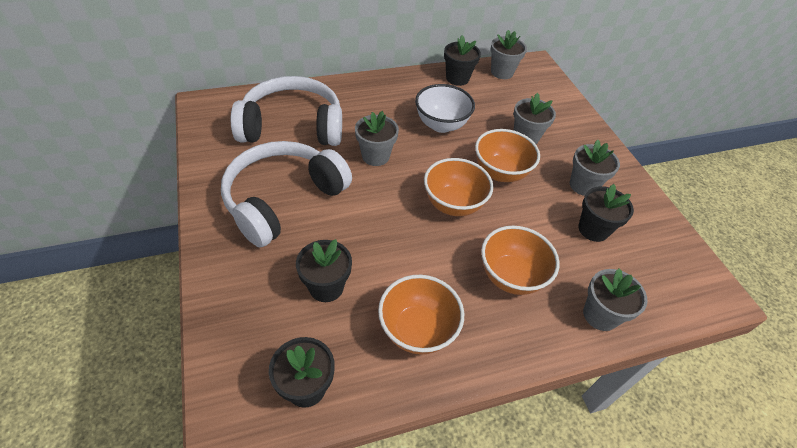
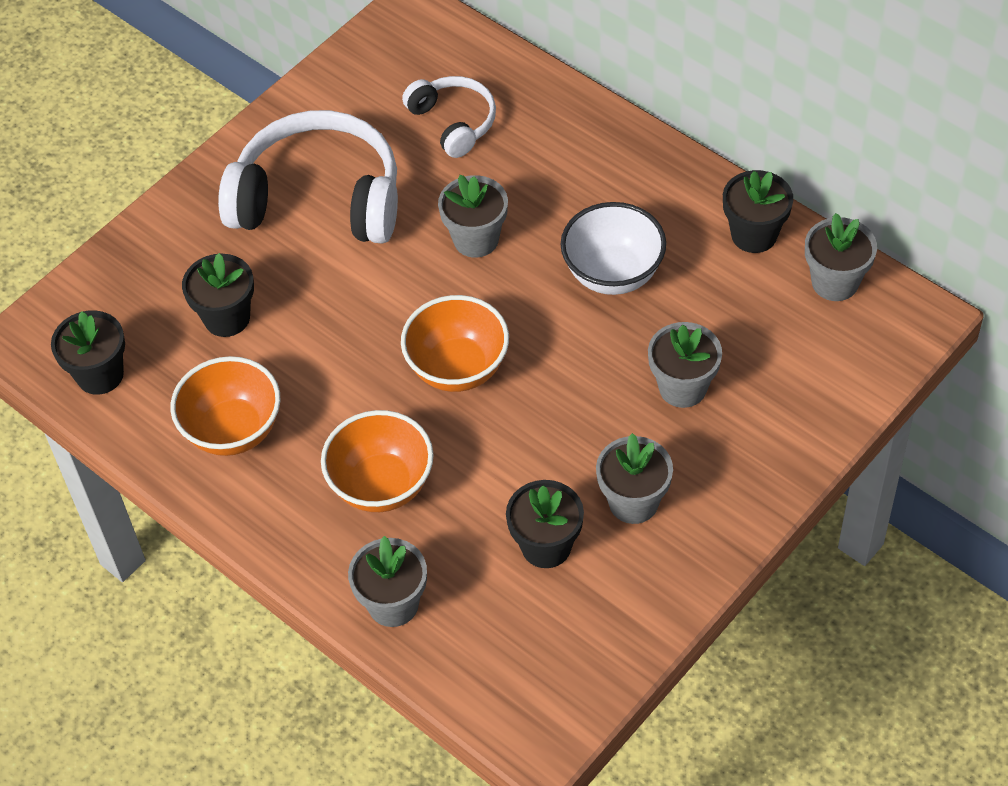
camera: 65 degrees right, 5 degrees up
(292, 126) = (454, 122): white headphones -> white headphones, size x0.54
(500, 173) = (570, 391): orange bowl -> none

